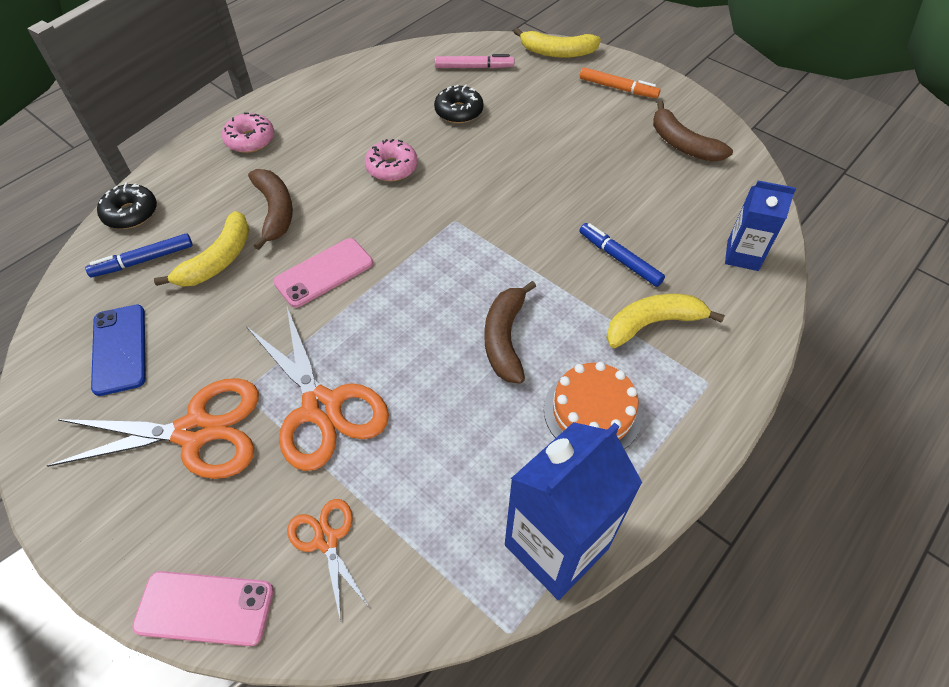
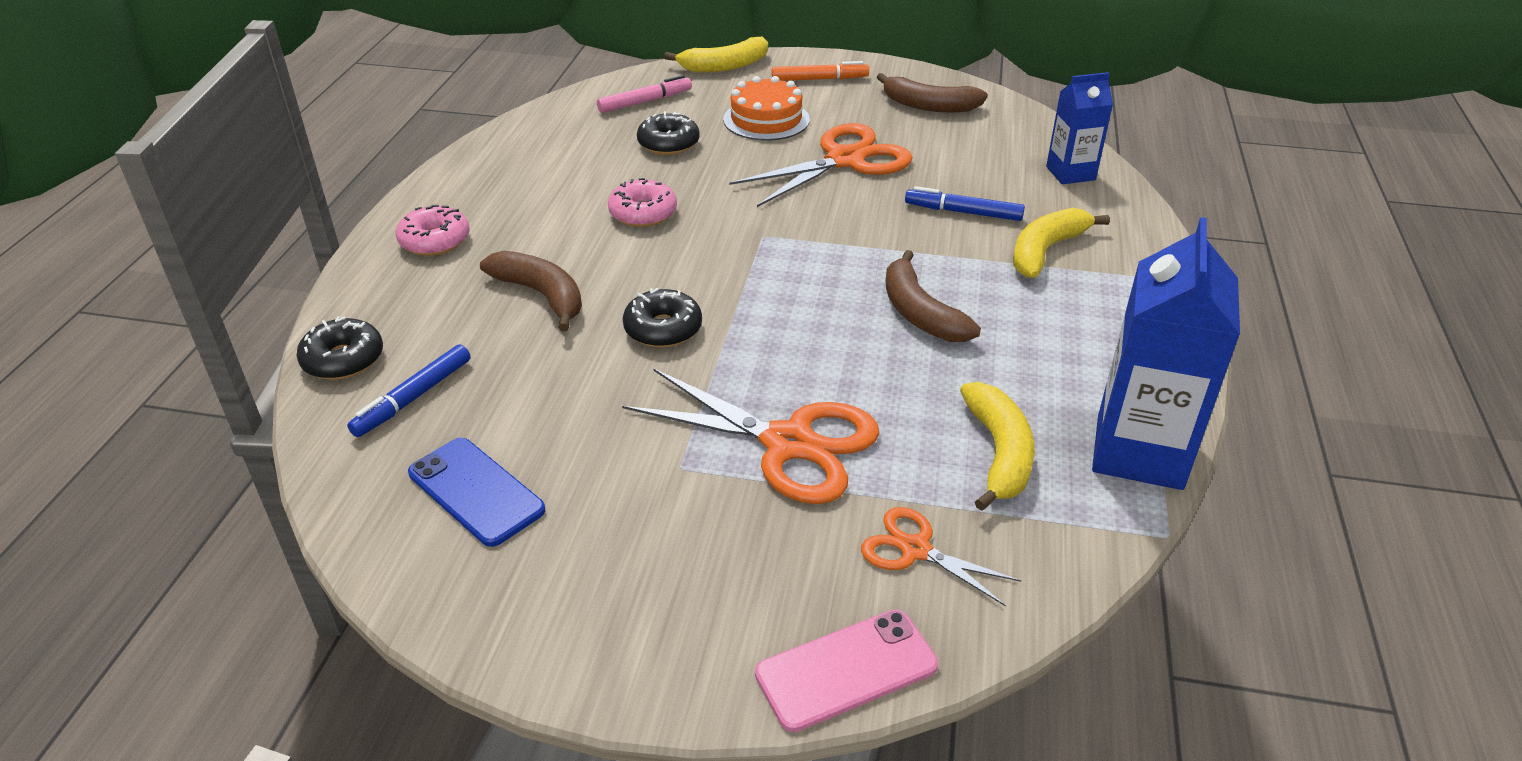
camera: 30 degrees left, 15 degrees down
(195, 432) = (662, 525): orange scissors -> orange scissors (845, 160)
(218, 260) = (516, 363): yellow banana -> yellow banana (999, 453)
(324, 273) = (663, 329): pink phone -> black donut
(592, 412) = (1063, 337): orange cake -> orange cake (766, 119)

